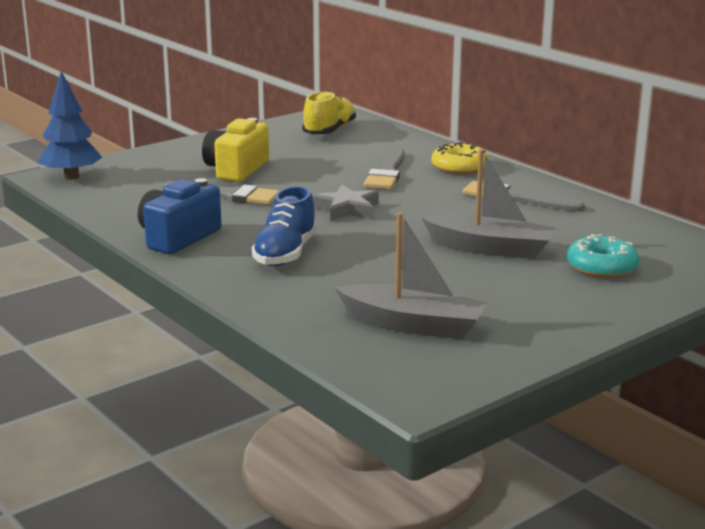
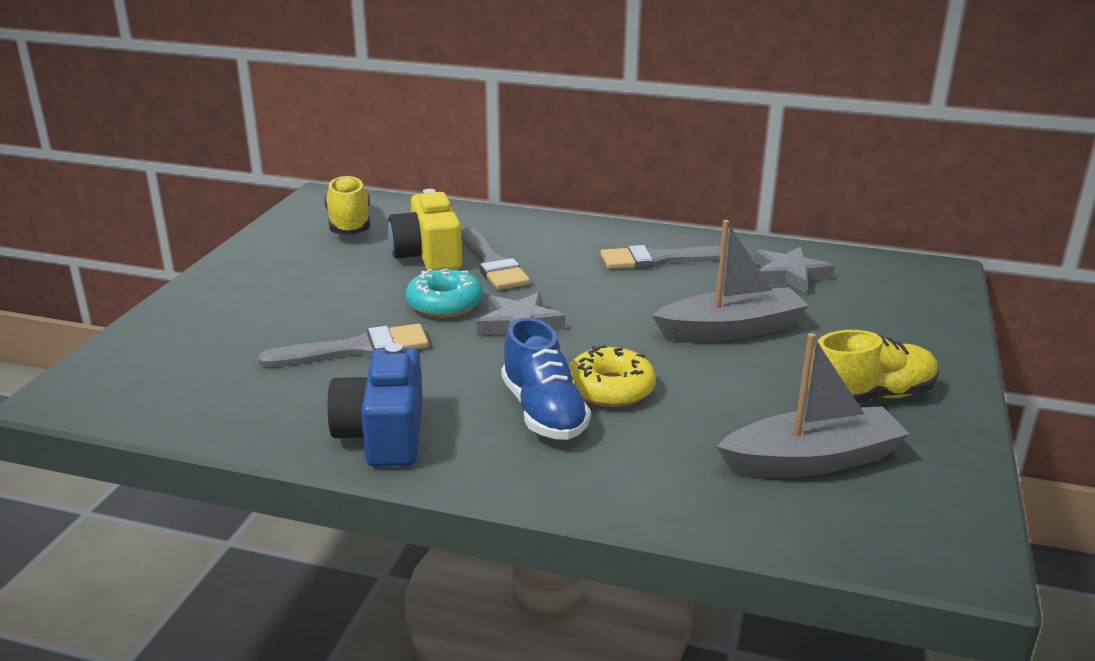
camera: 35 degrees left, 5 degrees up
(71, 177) = (99, 385): blue tree -> none
(236, 170) = (314, 308): yellow camera -> yellow camera (428, 255)
(459, 168) = (554, 236): yellow donut -> yellow donut (610, 389)
(522, 309) = (869, 397): none -> yellow shoe
(600, 231) = (789, 276): none -> grey star
(601, 267) = (854, 319): turquoise donut -> turquoise donut (444, 304)

